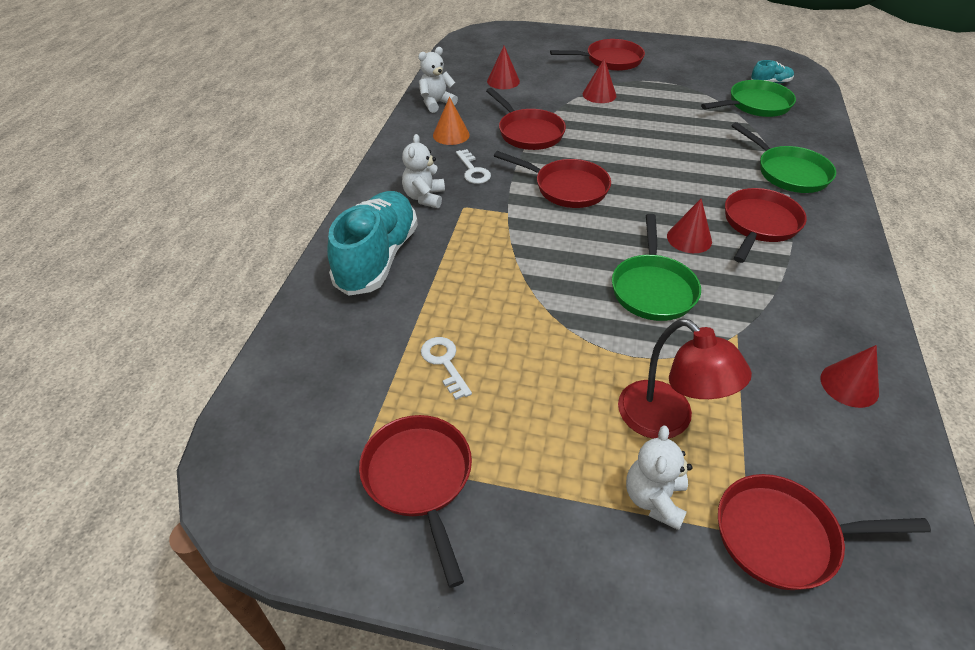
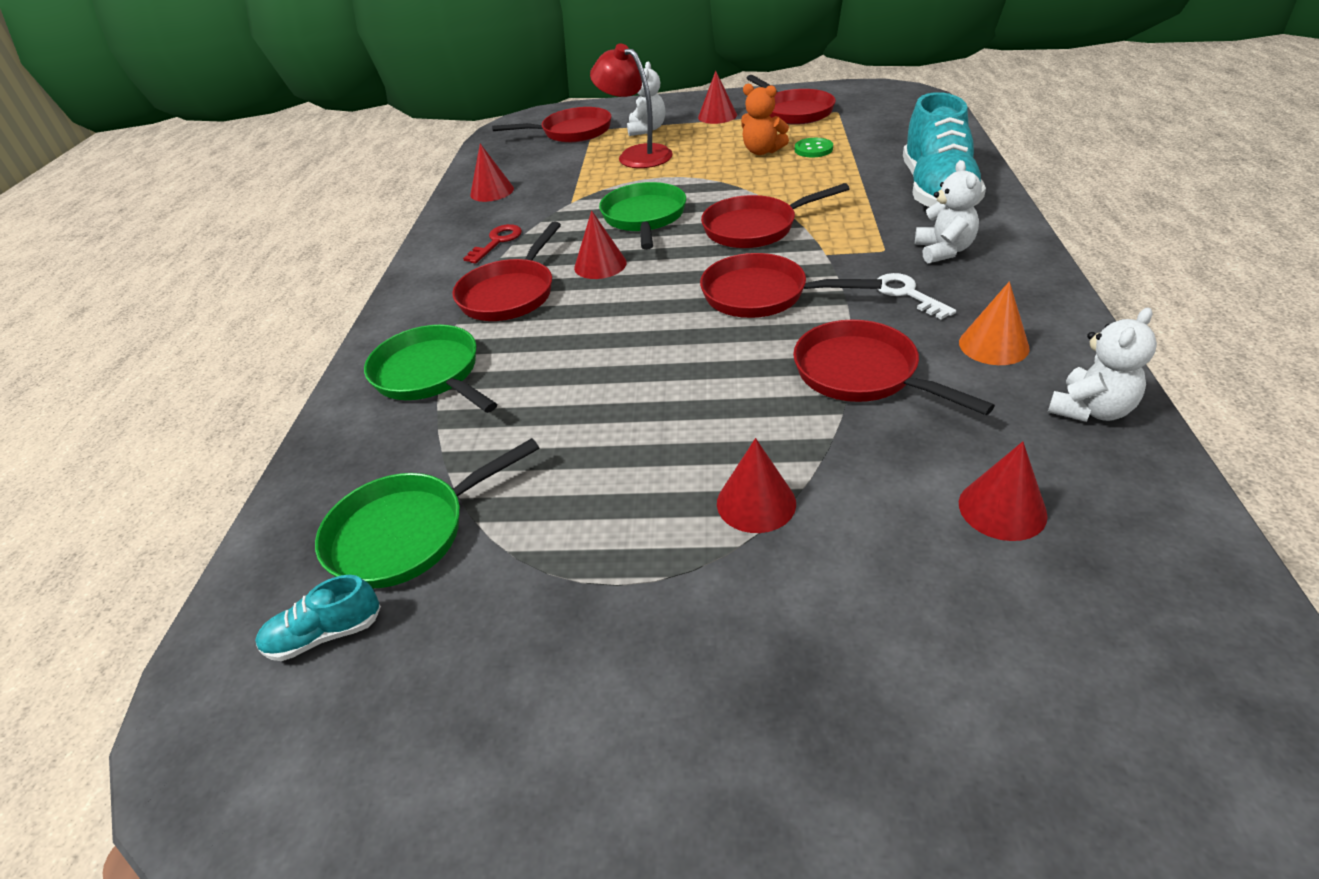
camera: 175 degrees right, 5 degrees down
(444, 363) = (813, 149): white key -> green button
(504, 377) = (762, 151): none -> orange teddy bear
(536, 509) = (717, 116): none -> red cone
(610, 60) = (755, 666): red pan -> red pan (755, 228)
(799, 289) = (497, 242): none -> red key

